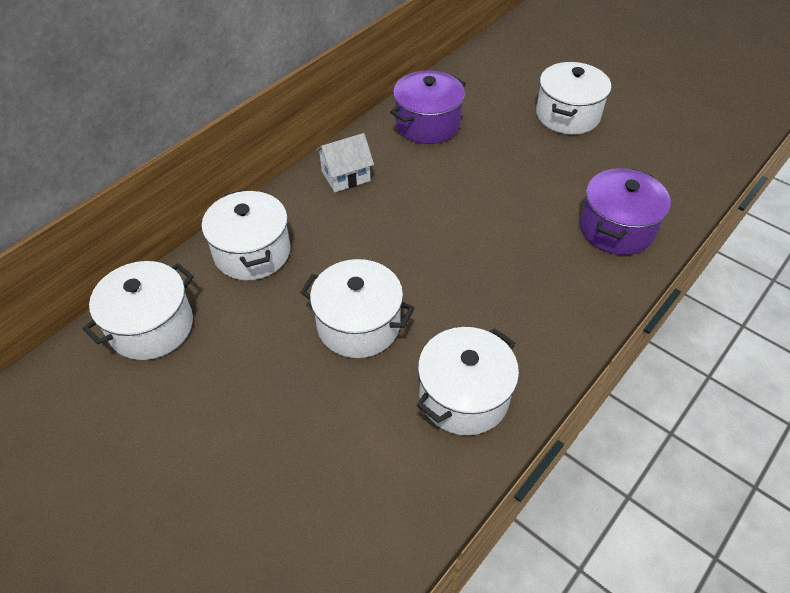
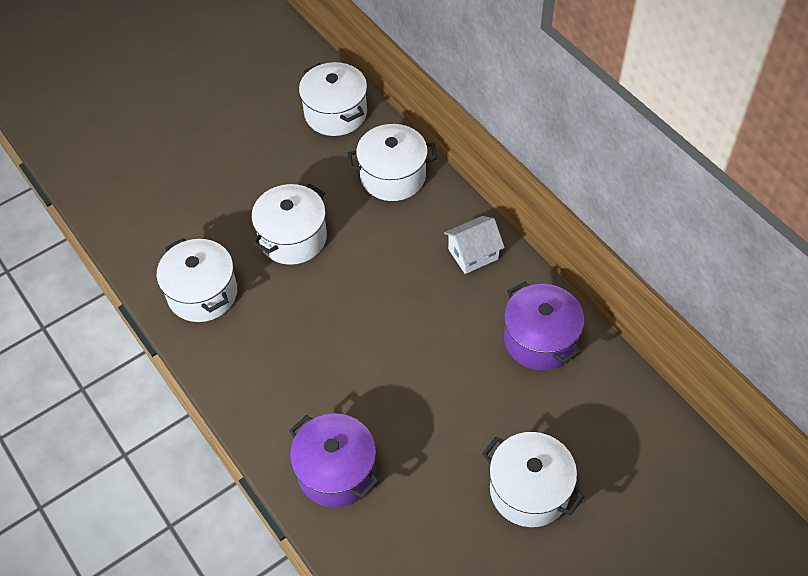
camera: 105 degrees right, 5 degrees up
(345, 176) = (473, 254): white house -> white house turned 75 degrees clockwise

